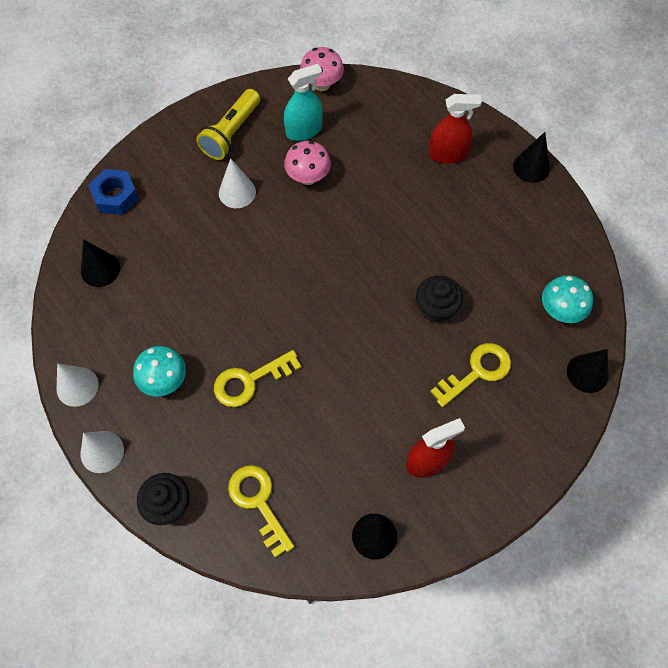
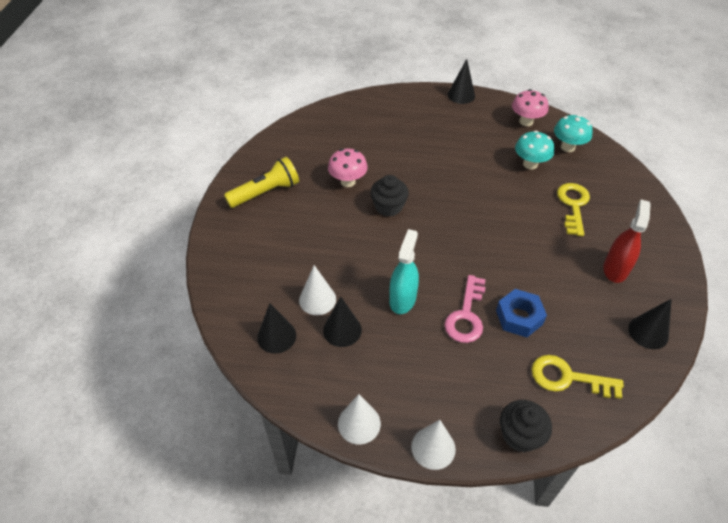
camera: 45 degrees left, 15 degrees down
(115, 196) = (229, 284): blue nut -> blue nut (519, 317)
(164, 381) = (414, 364): turquoise mushroom -> turquoise mushroom (530, 164)
(231, 133) = (265, 192): yellow flashlight -> yellow flashlight turned 105 degrees counterclockwise
(237, 192) = (313, 220): white cone -> white cone (317, 299)
(250, 381) = (466, 315): yellow key -> pink key
(304, 130) = (311, 160): turquoise spray bottle -> turquoise spray bottle (402, 299)
(322, 84) = (290, 131): pink mushroom -> pink mushroom (526, 122)
(436, 308) = (510, 192): black cupcake -> black cupcake (388, 207)
(447, 154) = (411, 117): red spray bottle -> none
(587, 373) = (619, 164): black cone -> black cone (342, 330)

